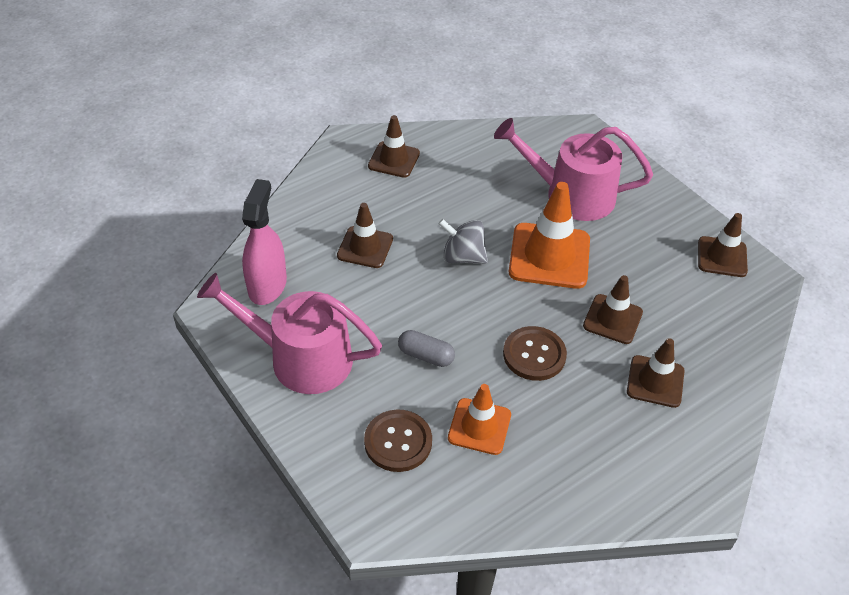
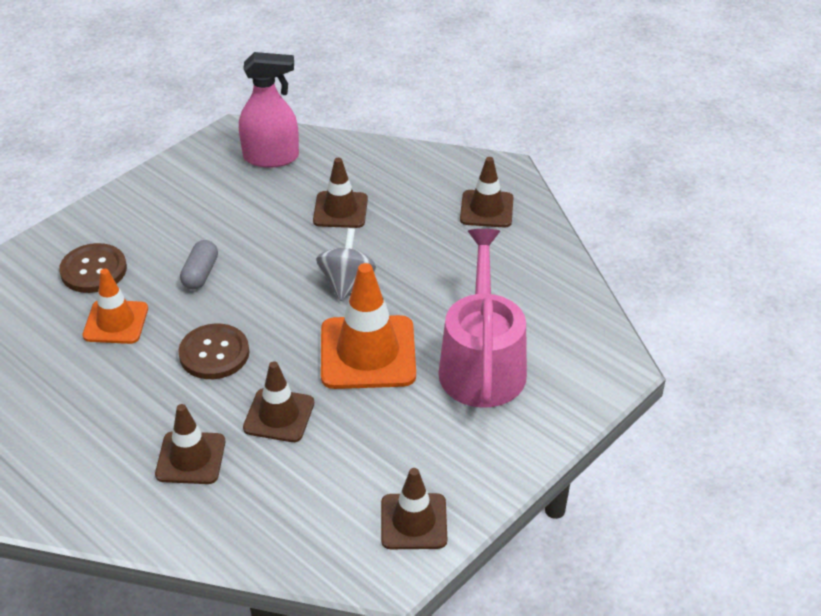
camera: 80 degrees right, 5 degrees down
(301, 358) = (184, 194): pink watering can -> none

